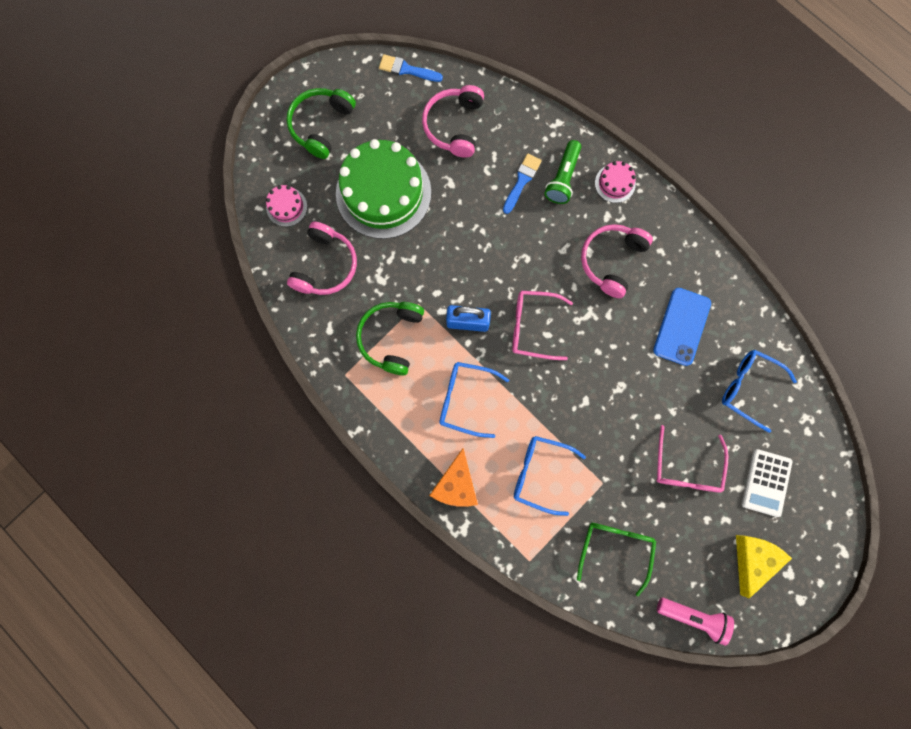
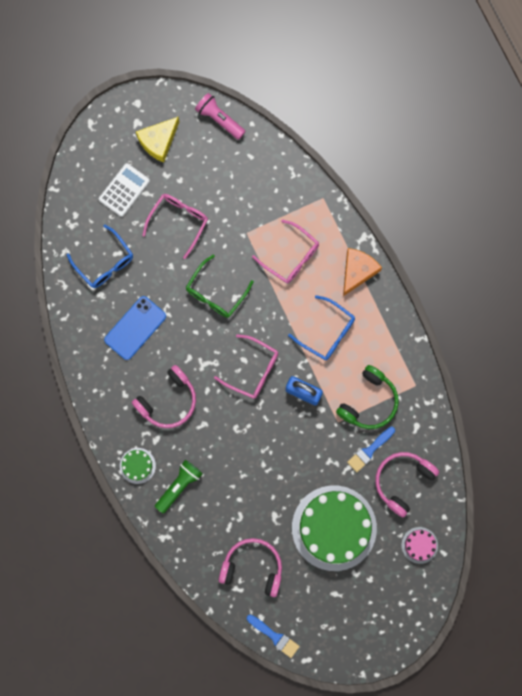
camera: 160 degrees left, 0 degrees up
(321, 125) = (367, 610): green headphones -> none
(454, 126) = (252, 567): pink headphones -> pink headphones turned 105 degrees counterclockwise
(522, 181) = (214, 496): blue brush -> blue brush (369, 450)
(540, 473) = (291, 257): blue glasses -> pink glasses
(615, 183) = (137, 465): pink cake -> green cake
(615, 548) = (256, 184): green glasses -> green glasses (216, 293)

